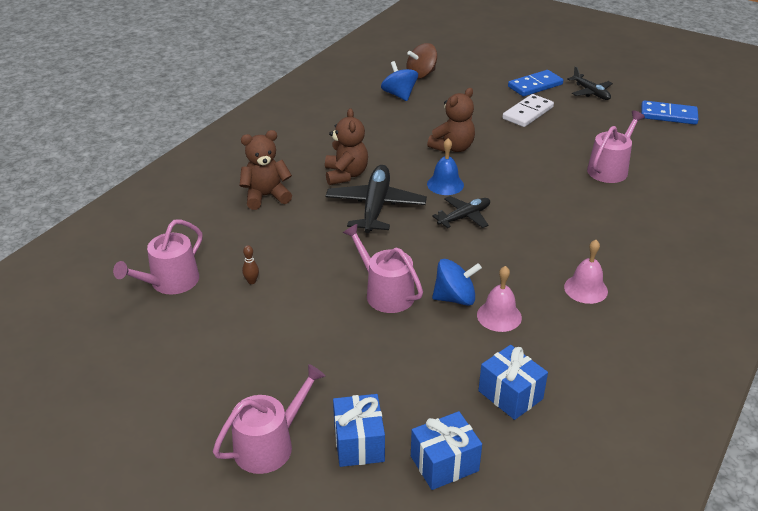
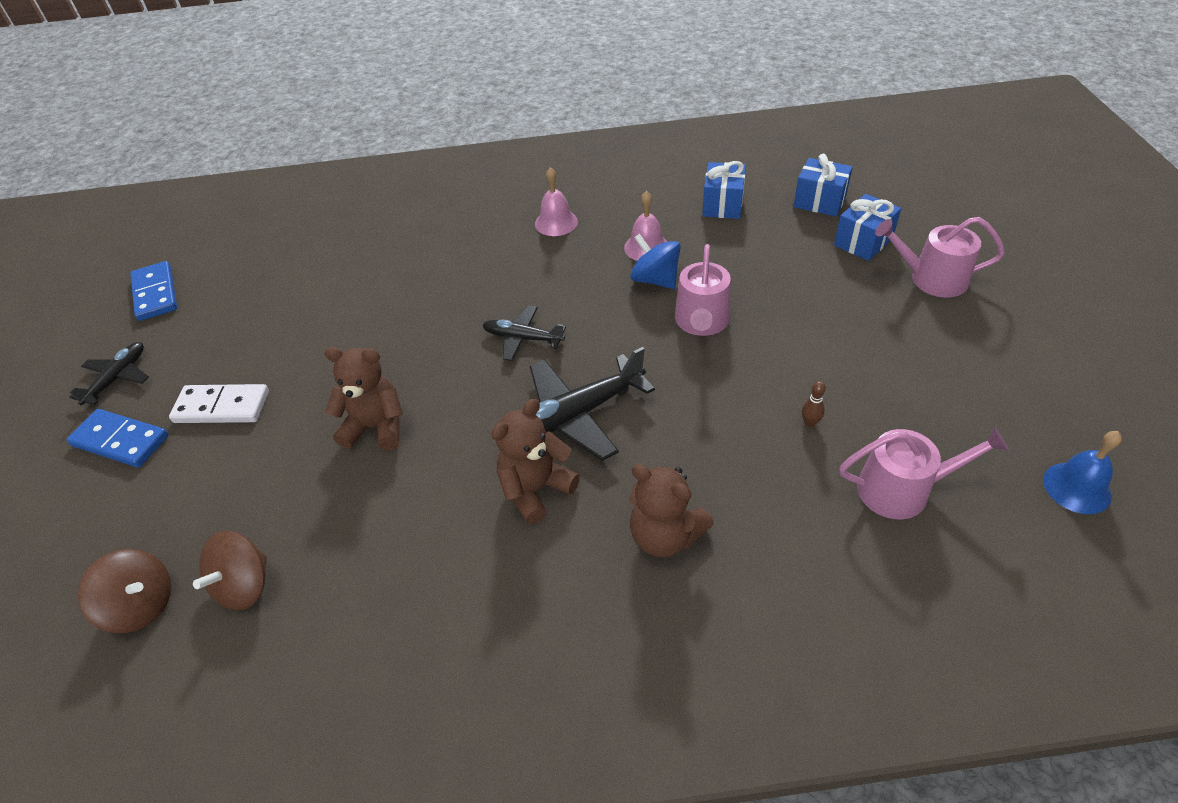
camera: 125 degrees left, 10 degrees up
(399, 95) = (244, 585): blue spinning top -> brown spinning top
(445, 184) = (471, 386): blue bell -> blue bell (1077, 487)
(610, 169) = (326, 286): pink watering can -> none

